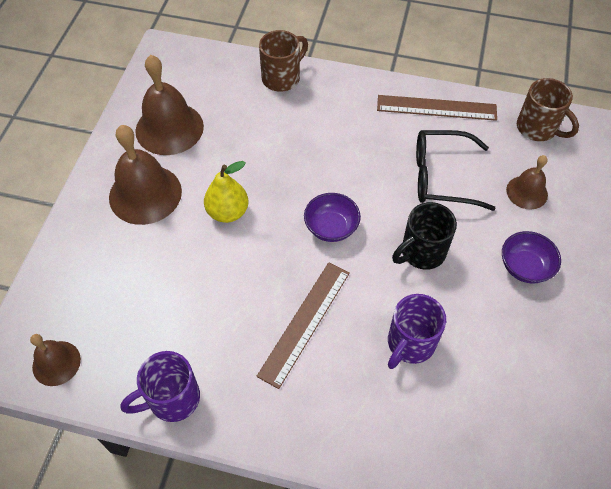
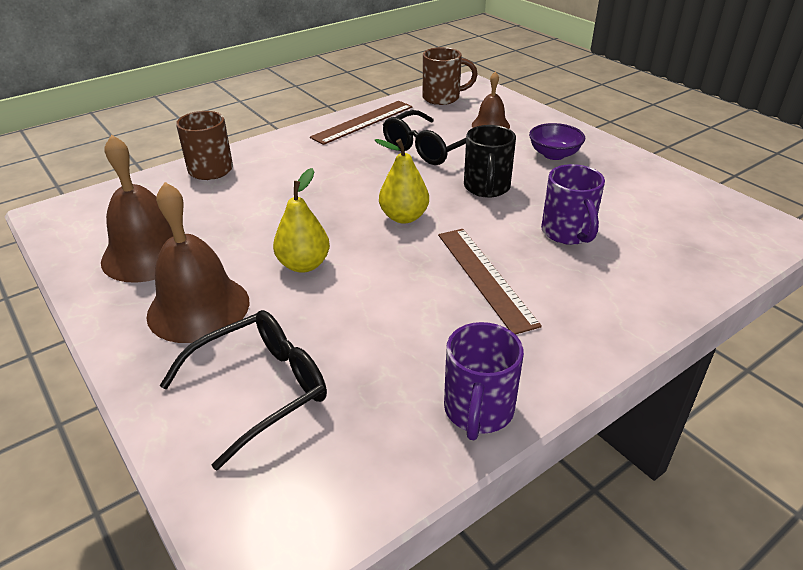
camera: 50 degrees left, 20 degrees down
(56, 363) = (319, 498): brown bell -> none
(107, 277) = (261, 389): none -> black glasses
(331, 227) = (404, 217): purple bowl -> yellow pear

